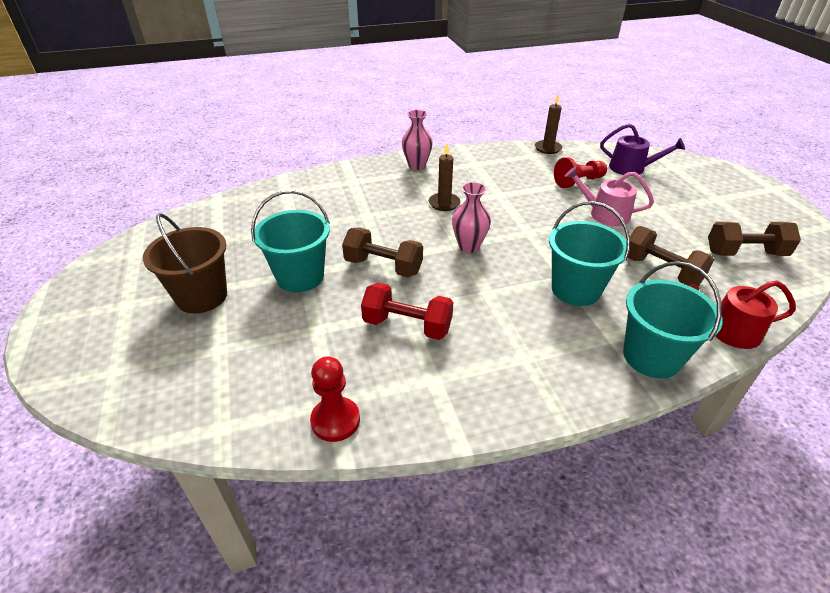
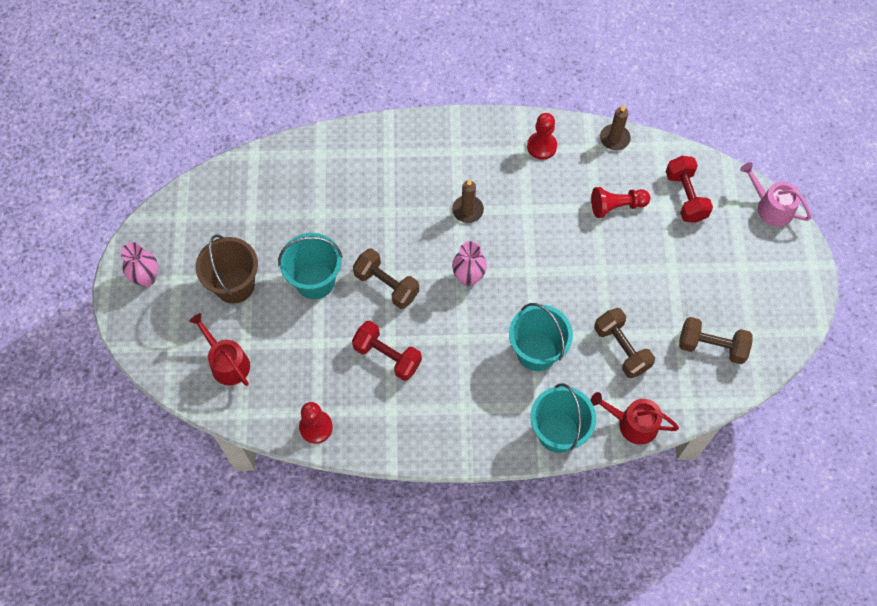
camera: 15 degrees right, 25 degrees up
(195, 372) = (227, 362): none -> red watering can
(417, 165) = (461, 139): pink vase -> pink vase (146, 278)
(490, 160) = (541, 146): none -> red pawn
(604, 214) = (615, 262): pink watering can -> pink watering can (771, 207)
(631, 168) = (685, 196): purple watering can -> red dumbbell

